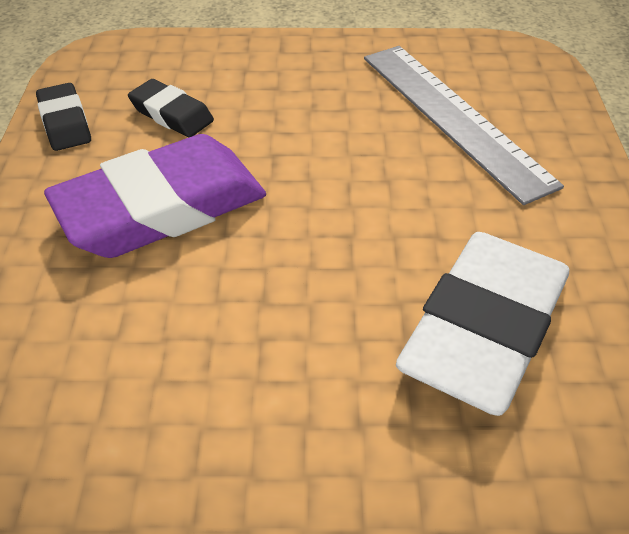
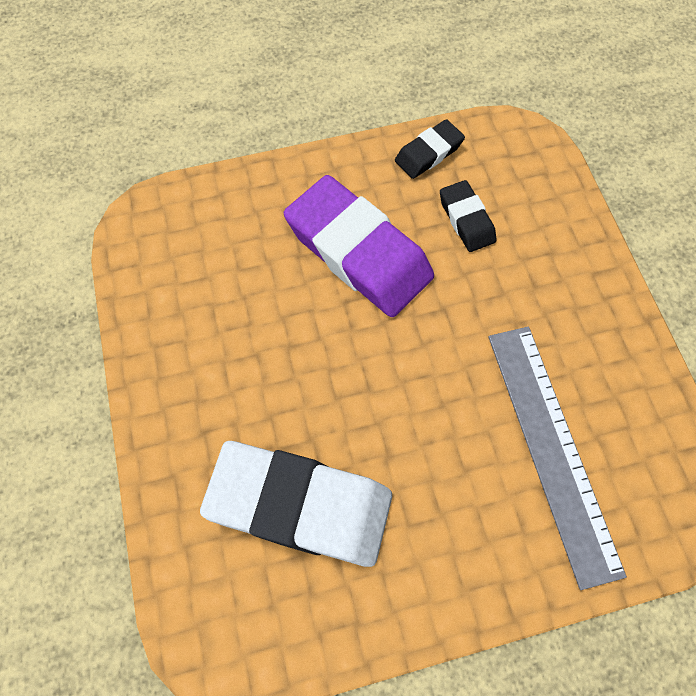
camera: 75 degrees right, 20 degrees up
(172, 114) = (466, 219): black eraser -> black eraser turned 45 degrees counterclockwise
(454, 117) = (552, 448): grey ruler -> grey ruler turned 60 degrees counterclockwise

